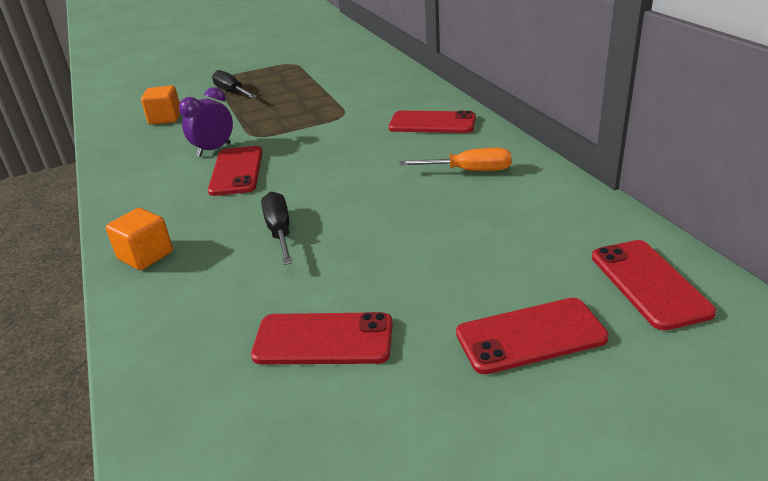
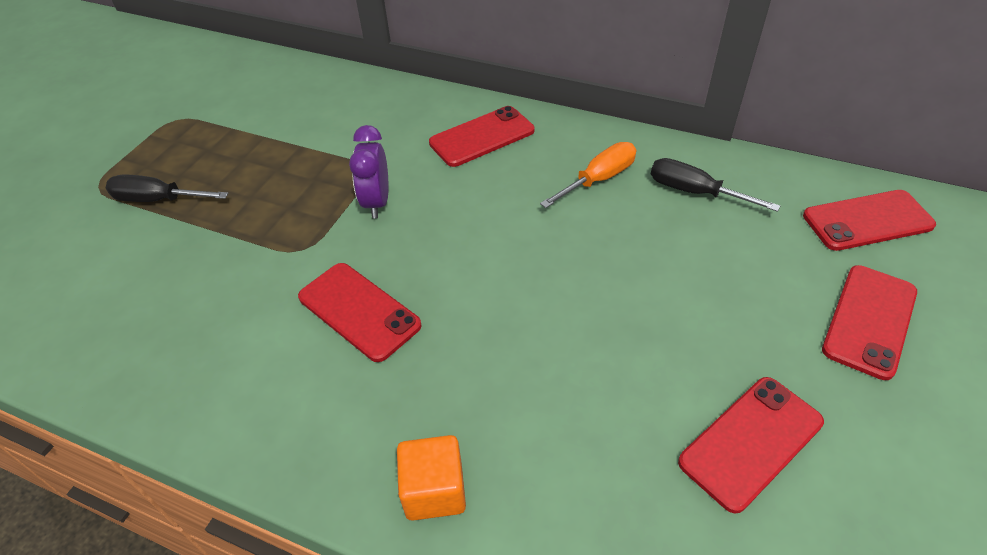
camera: 45 degrees left, 15 degrees up
(165, 118) = (118, 288): orange cube -> none
(214, 150) = (278, 298): purple clock -> purple clock (377, 202)
(279, 232) = (533, 357): black screwdriver -> black screwdriver (695, 192)
(649, 284) = (867, 221): red phone -> red phone turned 45 degrees counterclockwise

